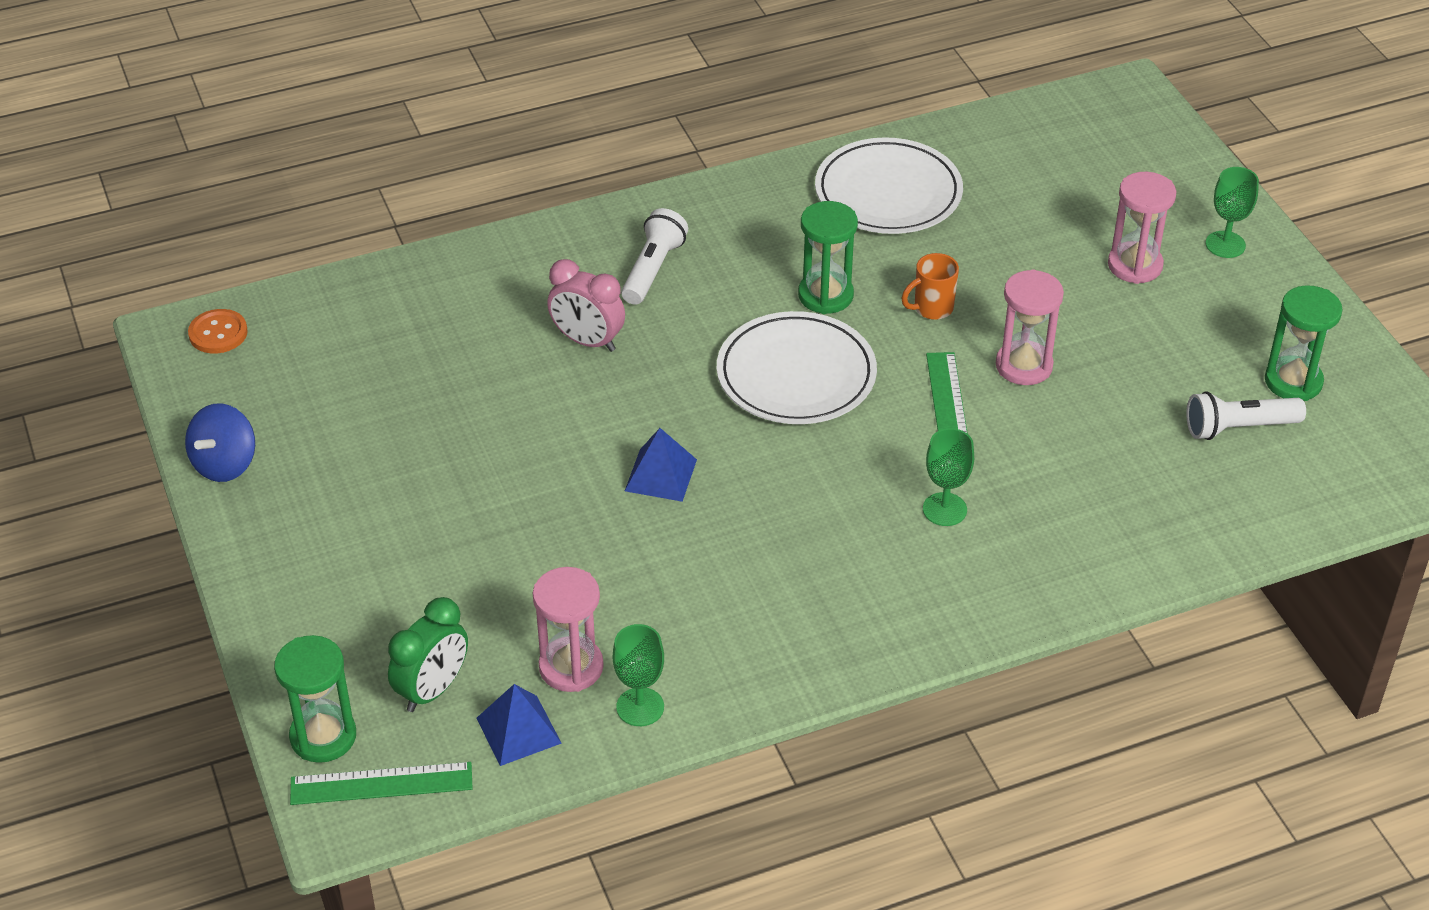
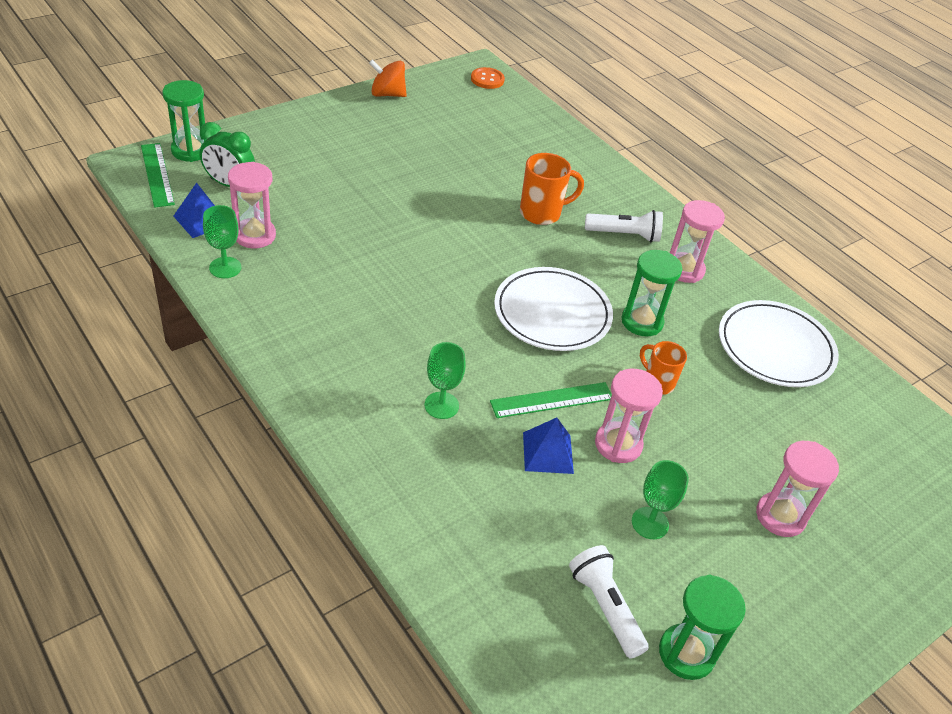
camera: 70 degrees right, 0 degrees up
(225, 464) = (387, 94): blue spinning top -> orange spinning top
(587, 341) = (542, 213): pink clock -> orange mug
(660, 475) = (431, 257): blue pyramid -> blue pyramid (548, 452)
(735, 231) = (684, 270): none -> pink hourglass
(1225, 244) = (849, 588): green goblet -> green goblet (650, 523)

